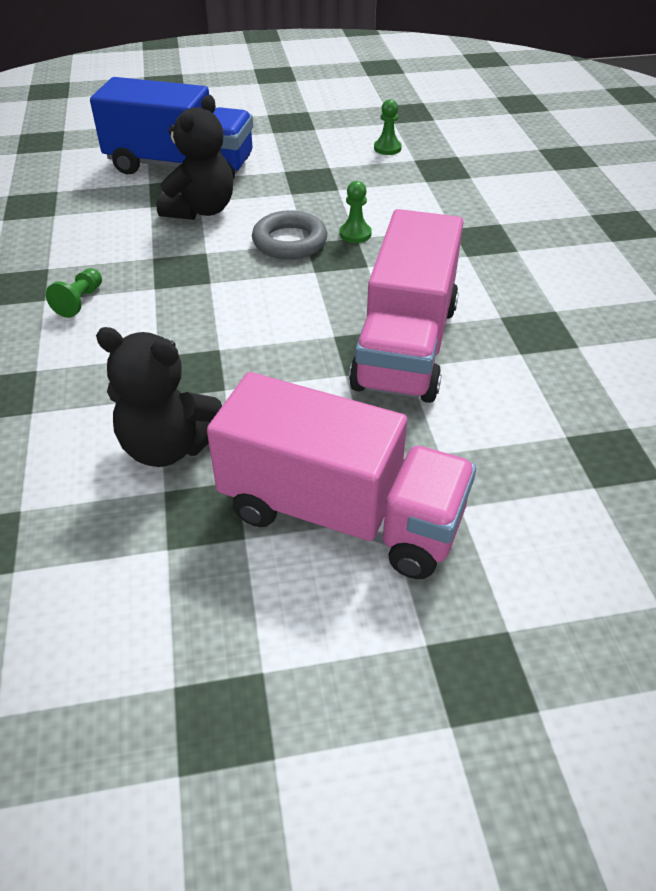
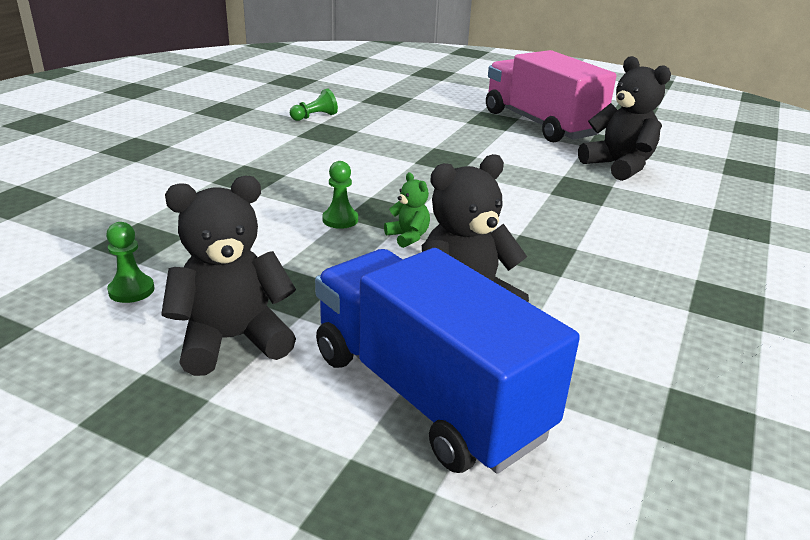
camera: 145 degrees left, 15 degrees down
(80, 301) = (658, 263): green pawn -> green pawn (314, 117)
(289, 241) = (408, 237): grey ring -> green teddy bear
(299, 151) = (232, 340): none -> black teddy bear
(406, 346) = (419, 153): pink truck -> none

